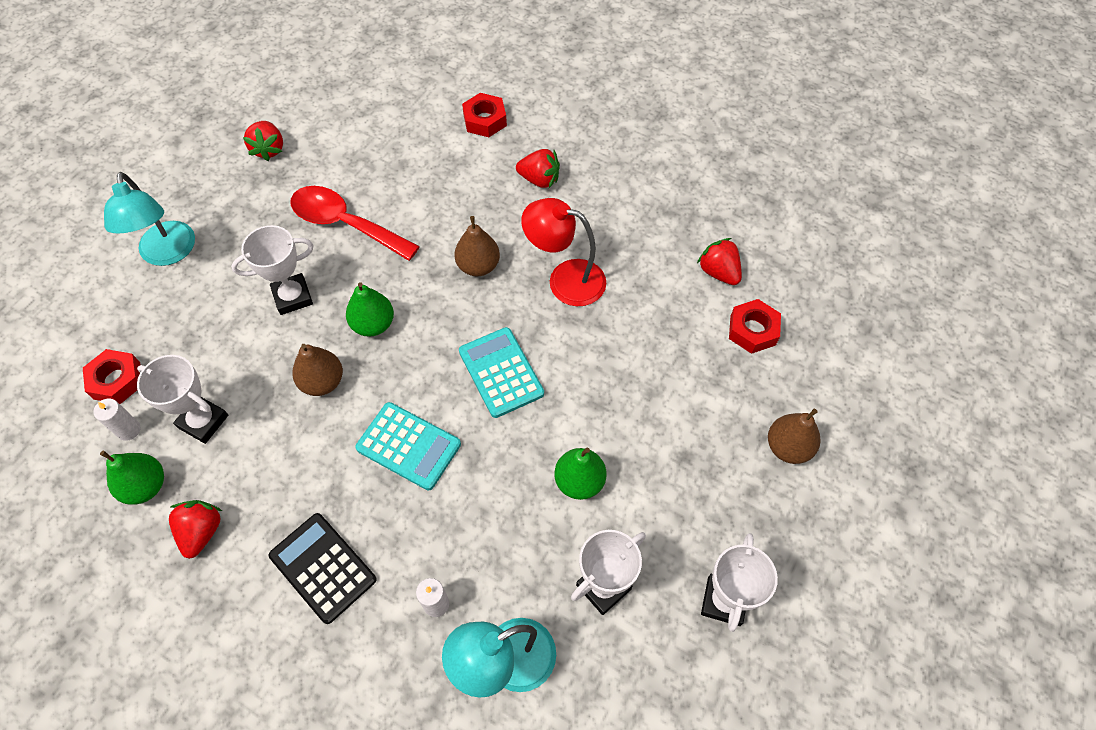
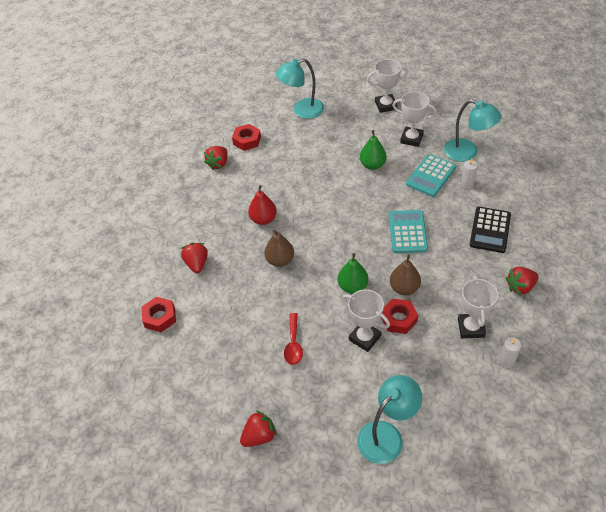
camera: 115 degrees left, 10 degrees down
(117, 380) = (487, 392): red nut -> red nut (398, 319)
(145, 486) = (524, 328): green pear -> none
(346, 224) = (293, 344): red spoon -> red spoon, size x0.58
(501, 372) = (339, 218): turquoise calculator -> turquoise calculator (431, 176)
(565, 279) = (263, 219): red lamp -> red pear
(788, 447) = (302, 110): brown pear -> turquoise lamp

